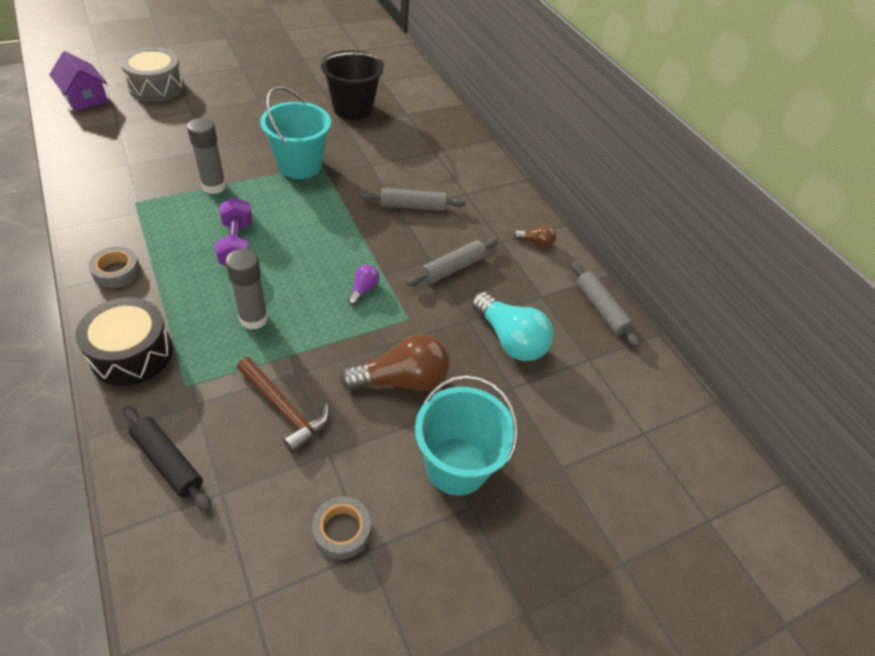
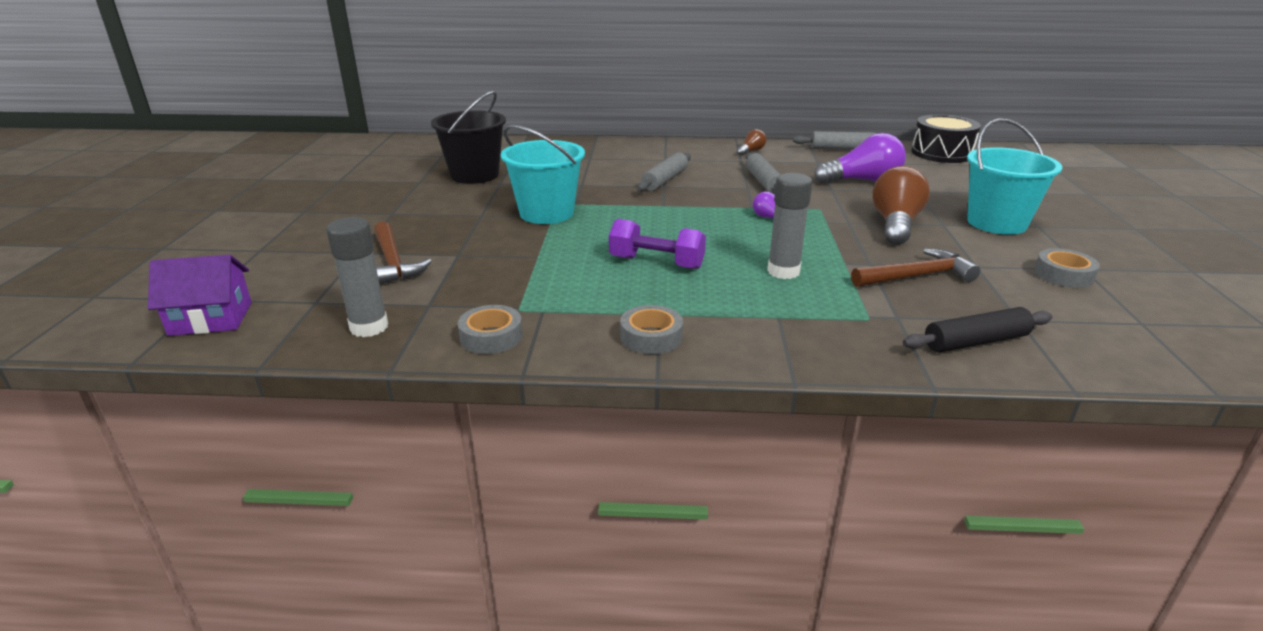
camera: 55 degrees left, 20 degrees down
(95, 202) = (491, 337): none -> grey tape
(132, 353) = (805, 343): black drum -> black drum (941, 153)
(156, 87) = (267, 265): grey drum -> none
(182, 129) = (393, 262): none -> brown hammer
(214, 186) = (537, 260): grey glue stick -> grey glue stick (369, 327)
(510, 339) = (862, 180): turquoise light bulb -> purple light bulb

